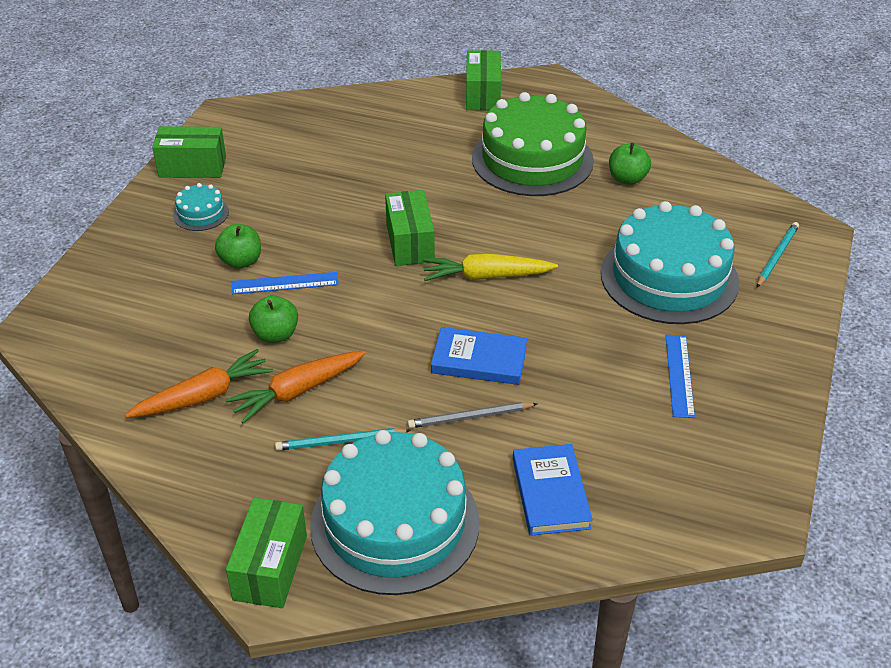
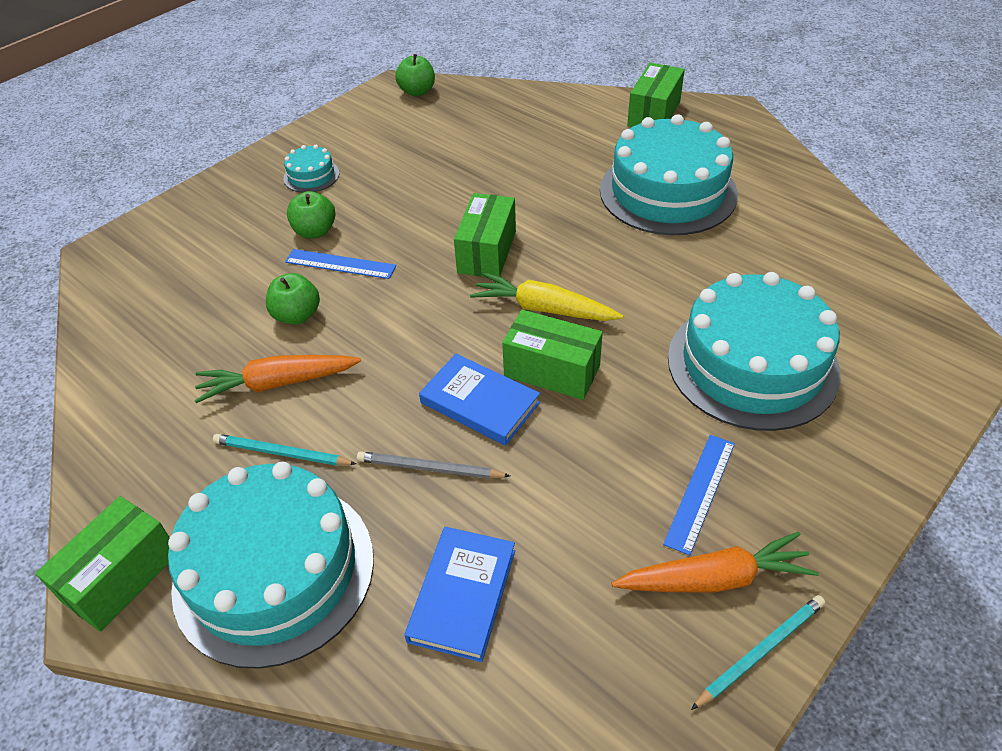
camera: 25 degrees right, 5 degrees up
(192, 167) = (333, 130): green box -> green box (552, 371)
(203, 396) = (190, 361): orange carrot -> orange carrot (714, 578)
(532, 159) = (668, 192): green cake -> turquoise cake
(627, 179) = (763, 236): green apple -> green apple (417, 91)
(777, 256) = (904, 373): turquoise pencil -> turquoise pencil (760, 651)

